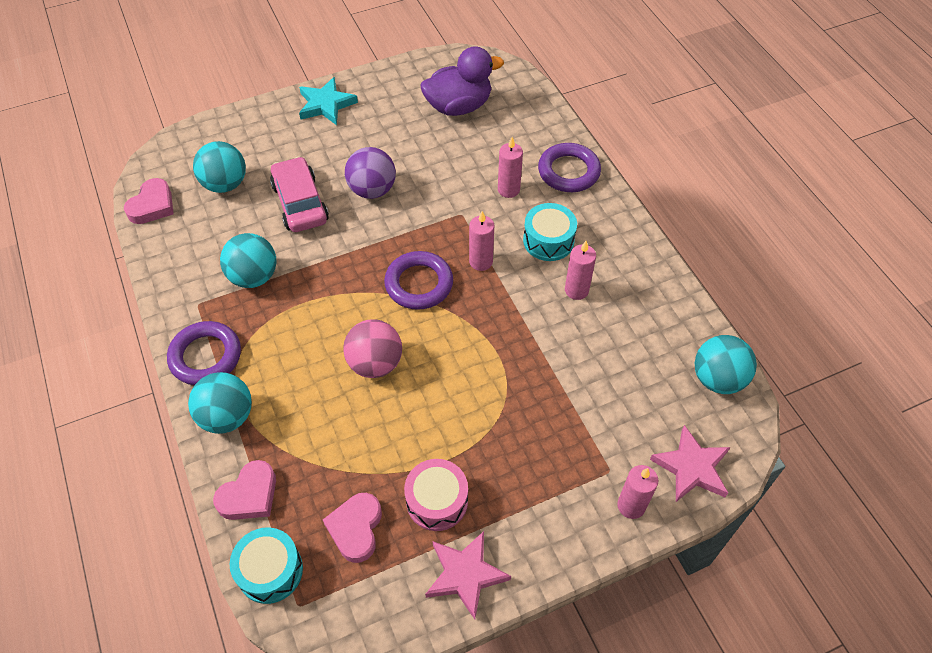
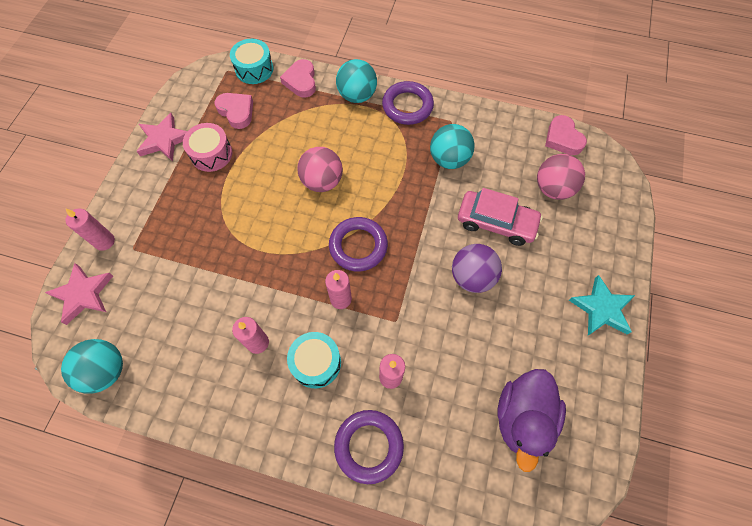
camera: 130 degrees right, 10 degrees up
(225, 184) = (553, 189): turquoise ball -> pink ball

